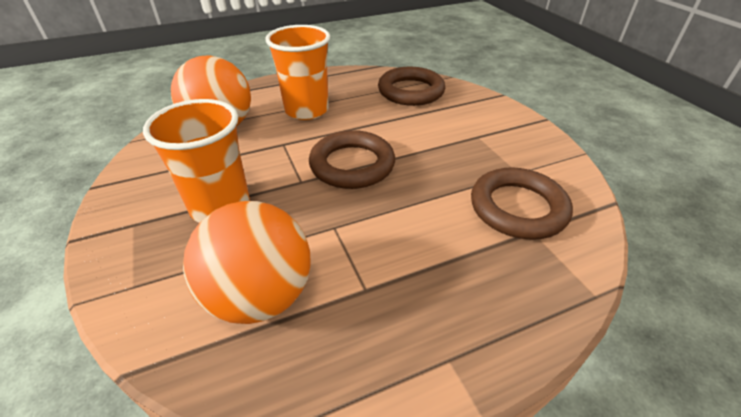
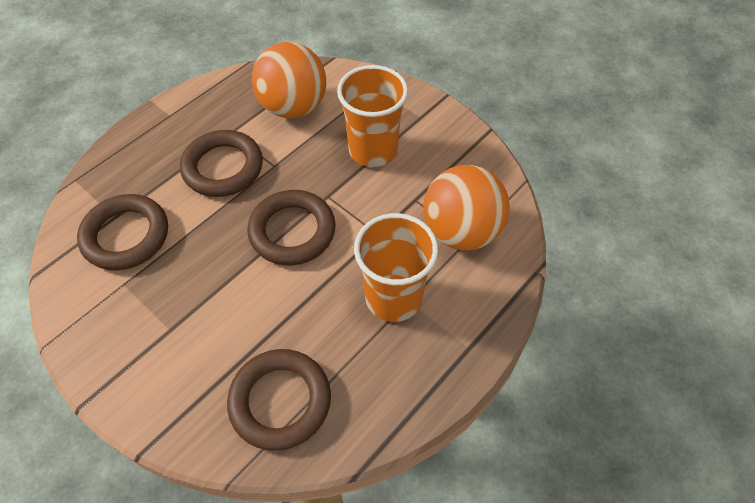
camera: 155 degrees right, 15 degrees up
(394, 244) = (223, 167): none -> brown ring

